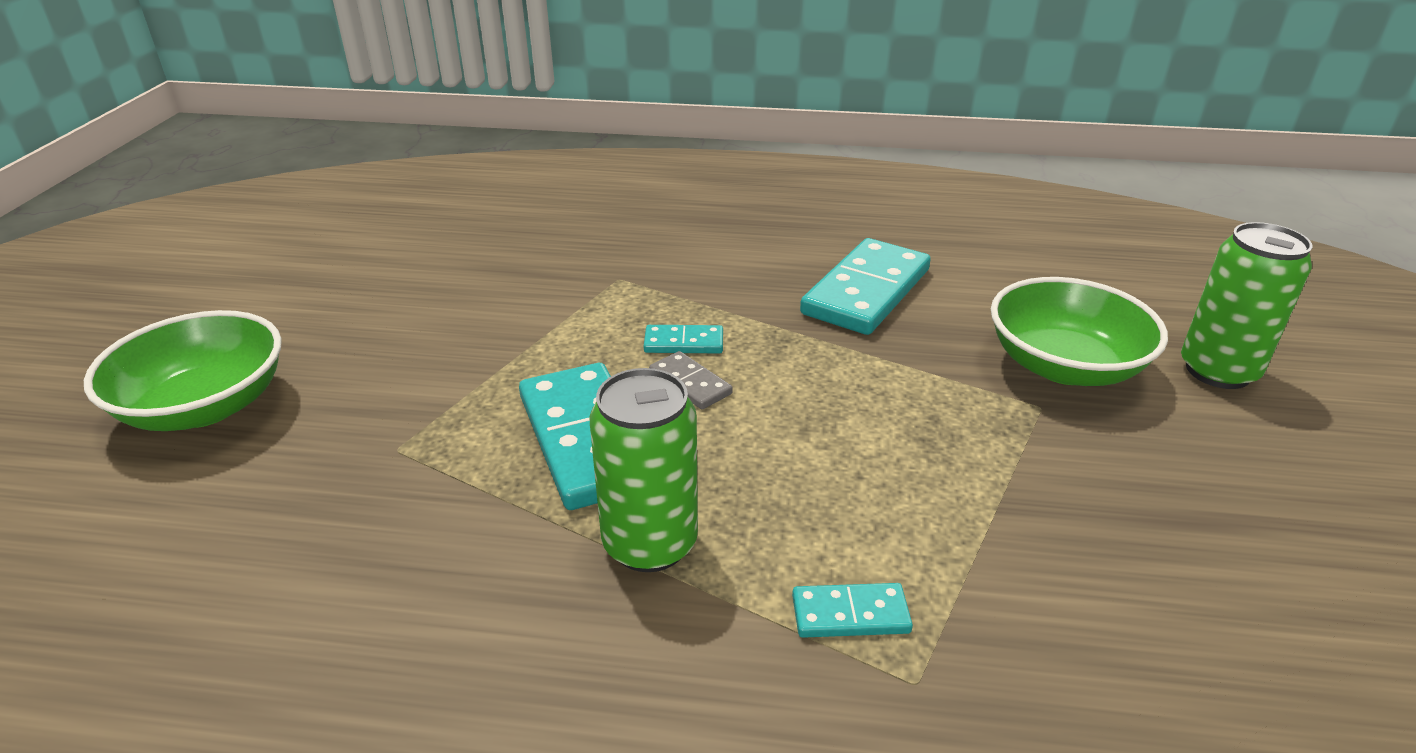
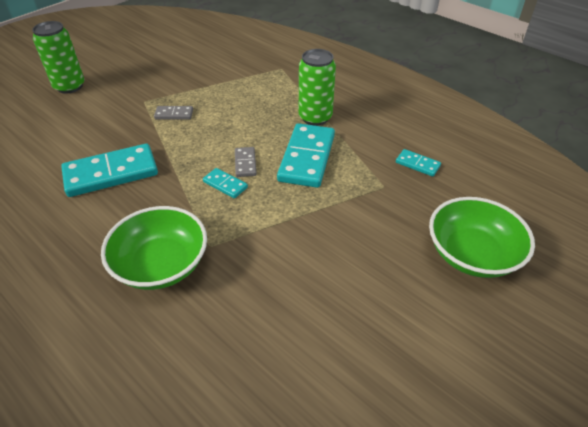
camera: 145 degrees left, 10 degrees up
(850, 614) = (279, 83): turquoise domino -> turquoise domino (417, 164)
(941, 409) = (174, 114): none -> grey domino
(1064, 366) = (108, 109): green bowl -> green bowl (161, 264)

